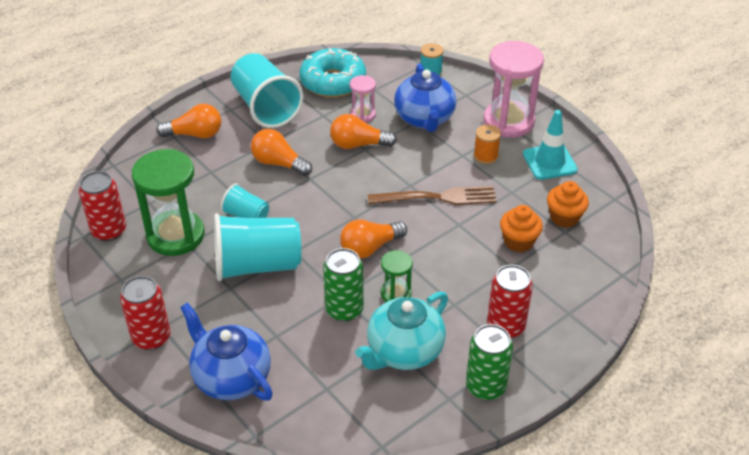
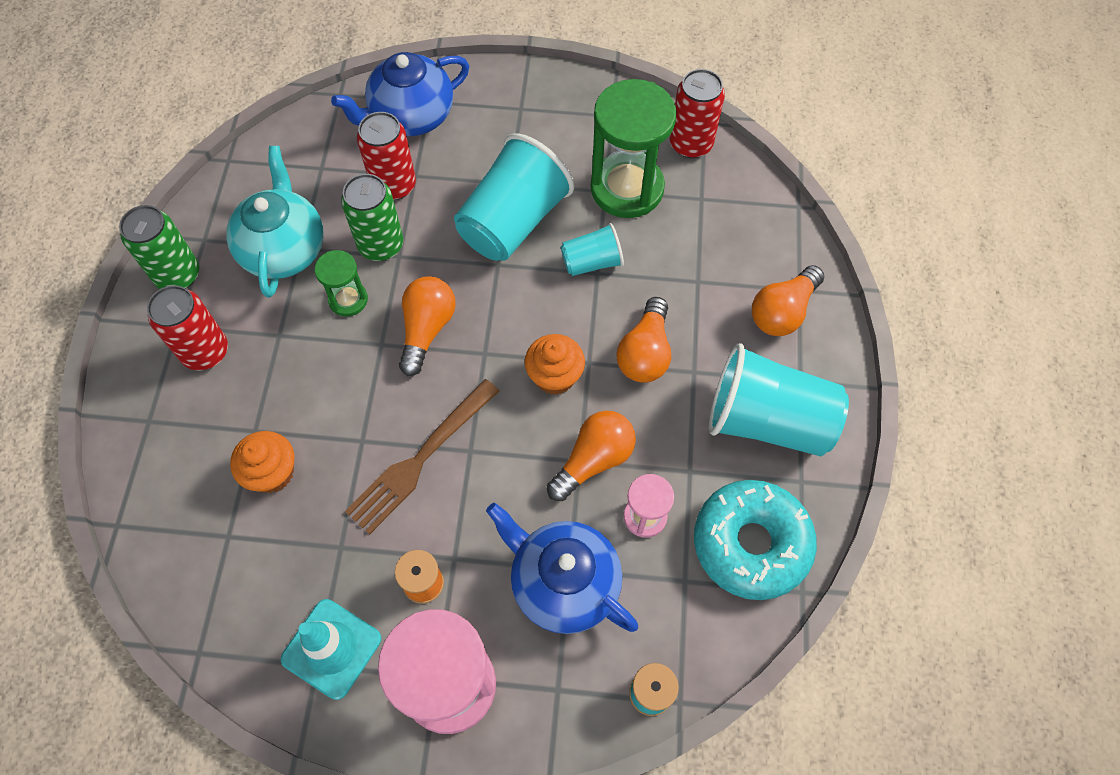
camera: 135 degrees right, 20 degrees up
(151, 337) = (516, 95): red can -> red can (394, 185)
(231, 377) = (411, 117): blue teapot -> blue teapot turned 150 degrees clockwise
(279, 163) = (645, 353): orange light bulb -> orange light bulb turned 120 degrees clockwise
(564, 217) = (243, 559): orange cupcake -> orange cupcake (554, 376)

